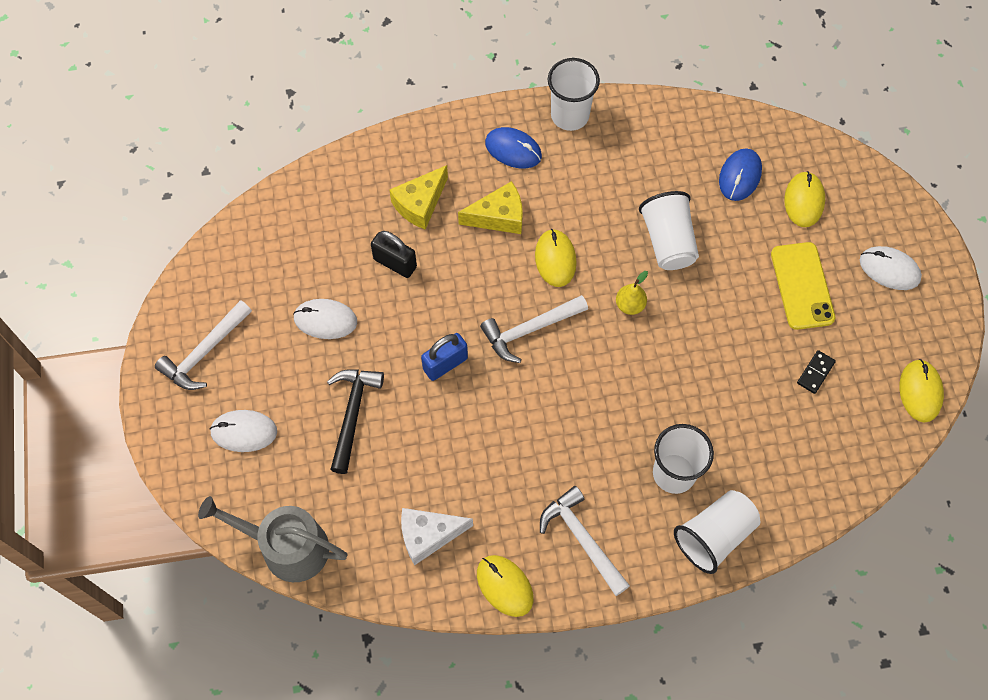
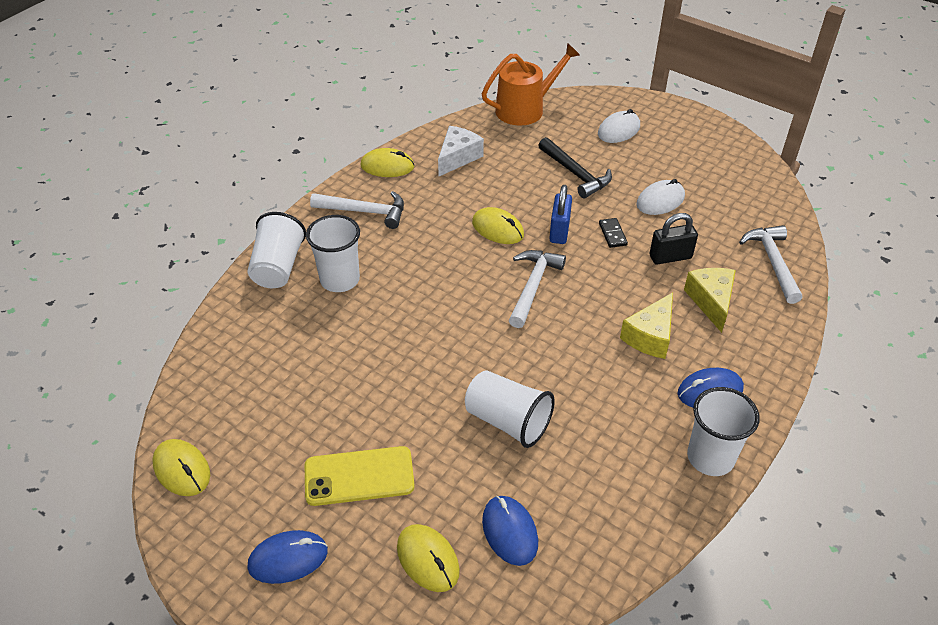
camera: 135 degrees right, 20 degrees down
(204, 352) = (695, 143): white hammer -> white hammer (772, 262)
(287, 547) = (525, 109): grey watering can -> orange watering can
(555, 259) = (574, 341): yellow mouse -> yellow mouse (497, 229)
(630, 305) = (483, 353): yellow pear -> none
(802, 286) = (359, 476): yellow phone -> yellow phone turned 45 degrees counterclockwise
(815, 372) = (288, 416): black domino -> black domino (612, 234)
(889, 269) = (288, 559): white mouse -> blue mouse

